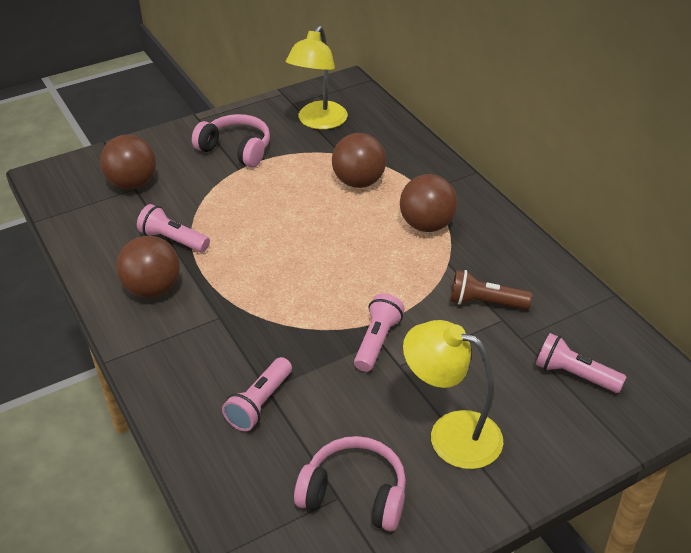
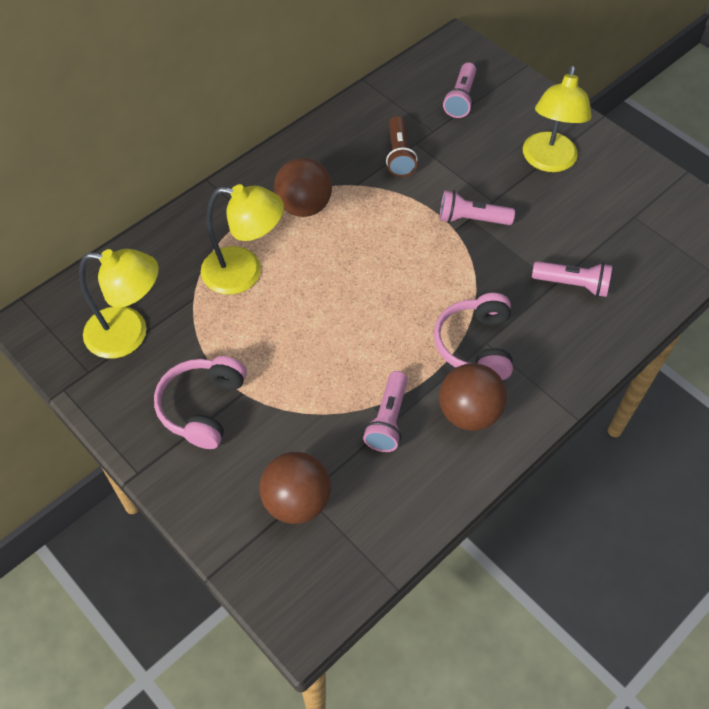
camera: 105 degrees left, 15 degrees up
(354, 494) = (627, 207): pink headphones -> pink headphones (475, 345)
(358, 182) = (244, 272): brown ball -> yellow lamp

